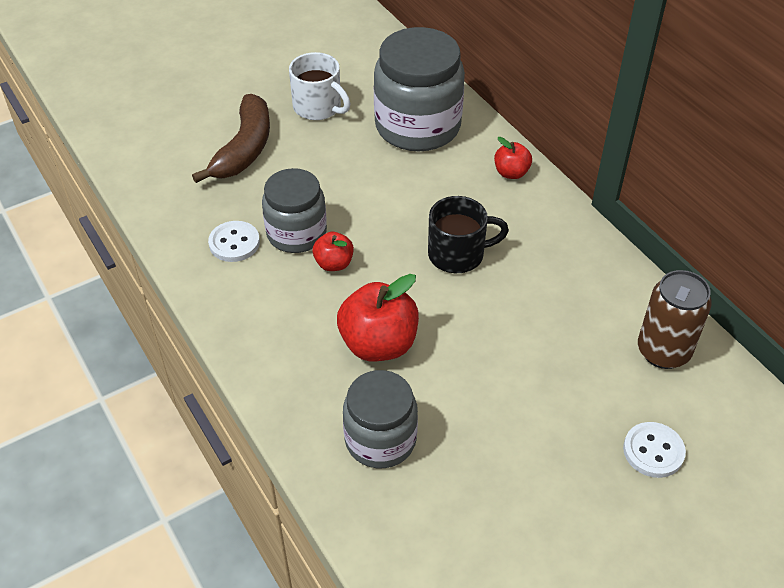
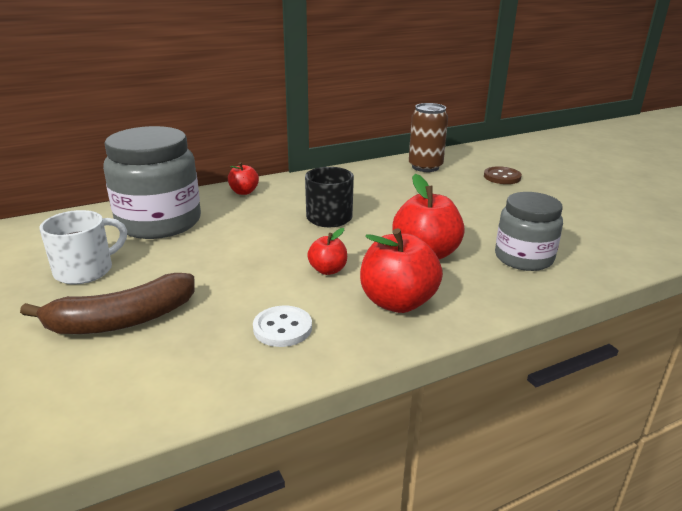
camera: 85 degrees left, 20 degrees down
(244, 149) = (122, 320): brown banana -> brown banana turned 135 degrees clockwise
(278, 319) = (397, 302): none -> red apple
(296, 233) = (280, 289): grey jar -> none
(653, 451) = (502, 177): white button -> brown button

